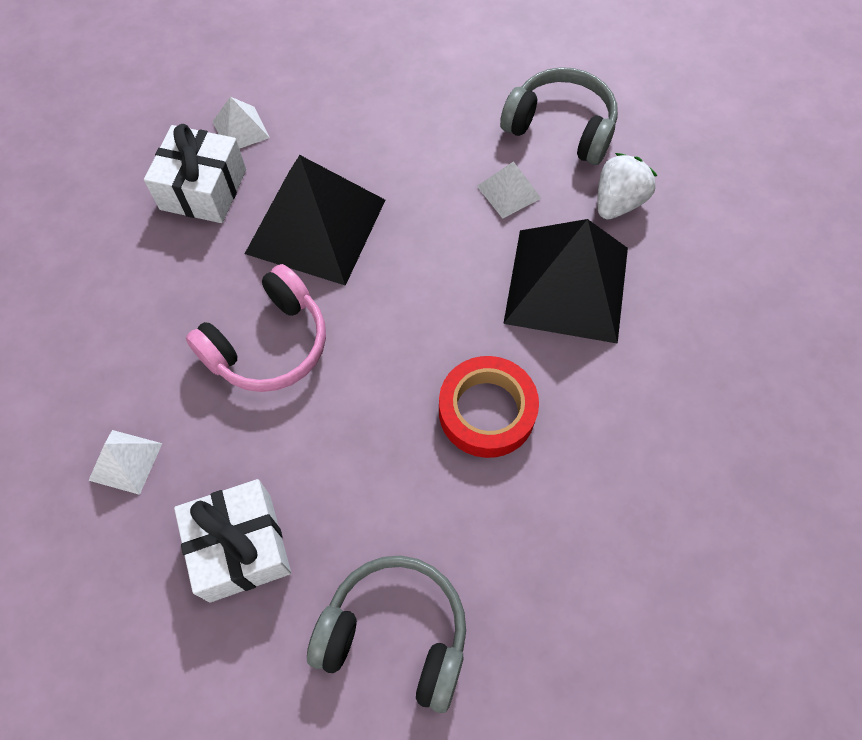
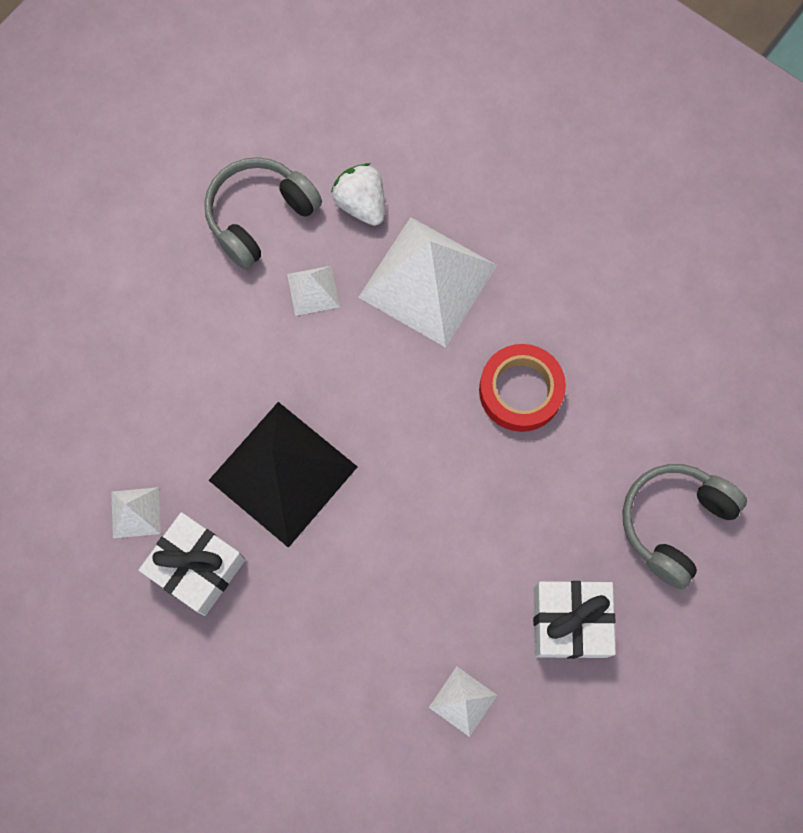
camera: 70 degrees left, 10 degrees up
(268, 344) = (393, 550): pink headphones -> none
(567, 285) = (428, 281): black pyramid -> white pyramid

